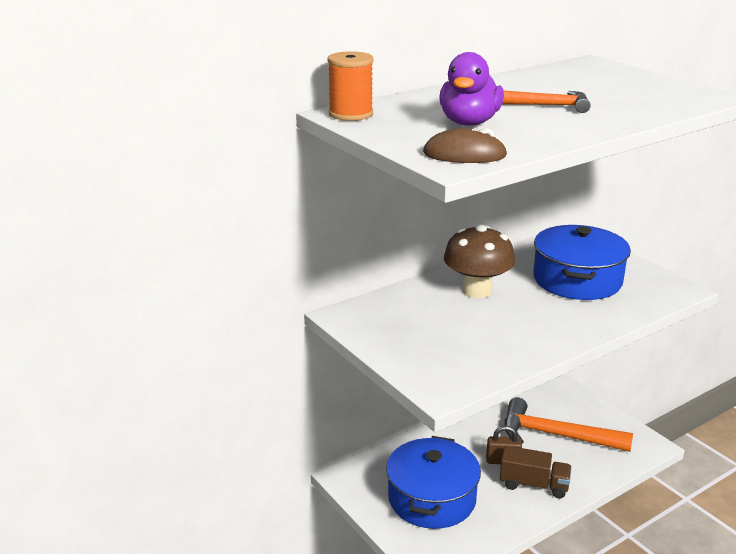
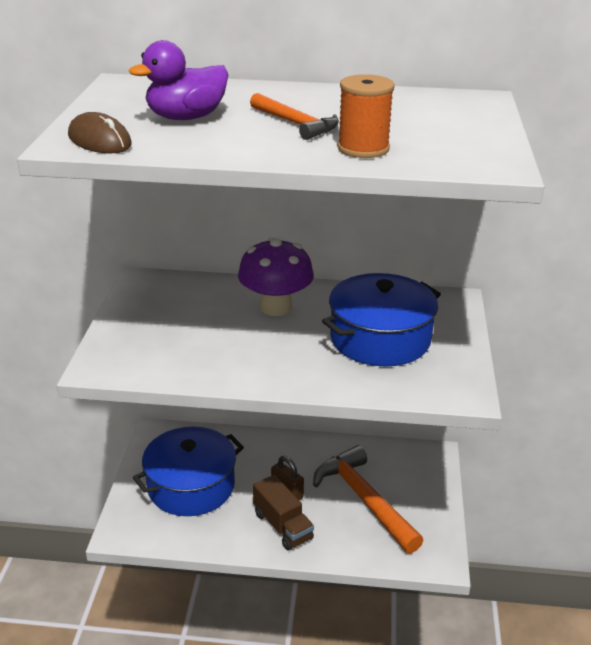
camera: 40 degrees right, 5 degrees up
(351, 114) = (127, 85): orange spool -> orange spool (363, 148)
(477, 290) = (275, 307): brown mushroom -> purple mushroom

